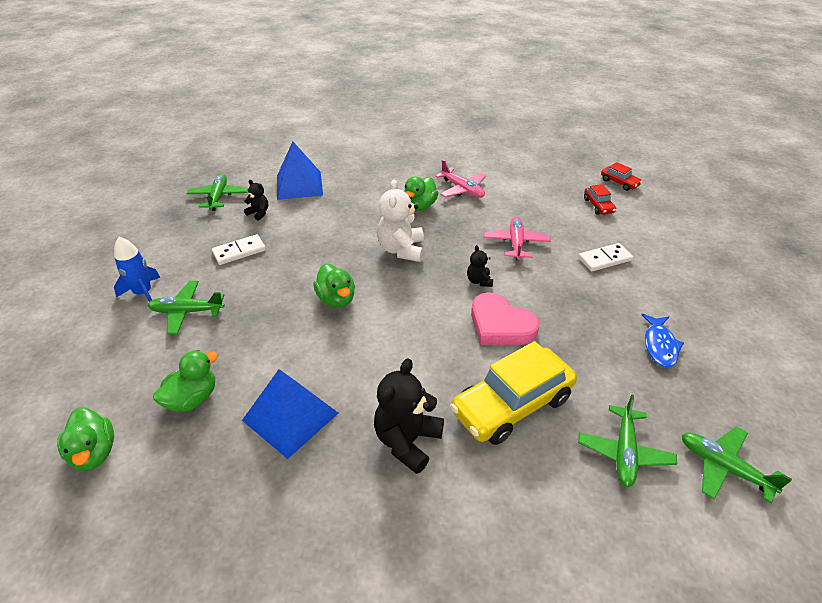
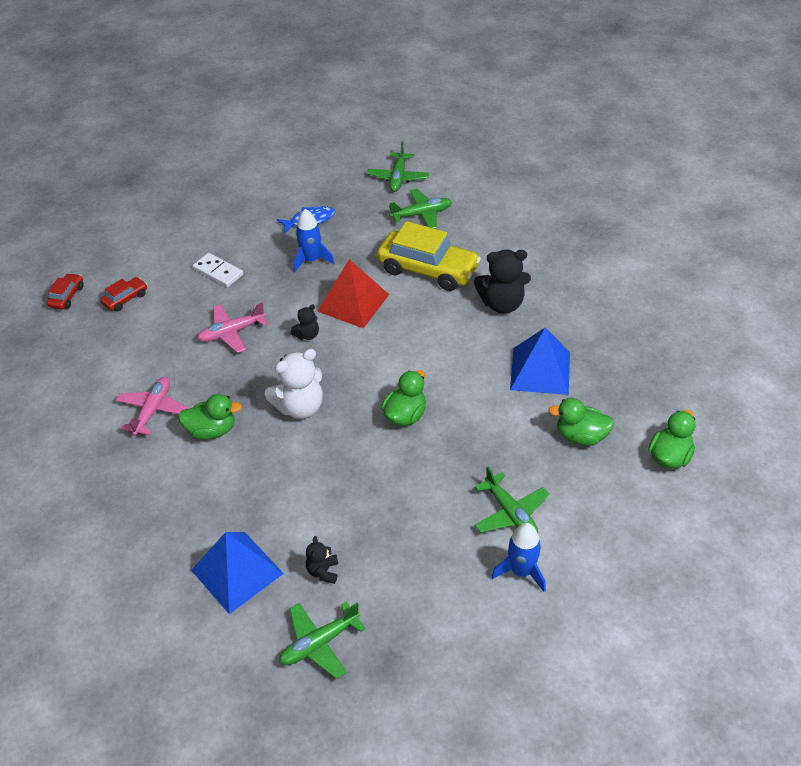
camera: 120 degrees left, 5 degrees up
(239, 251) = (401, 538): white domino -> none
(500, 325) = (353, 302): pink heart -> red pyramid
(586, 321) = (311, 260): none -> blue rocket

